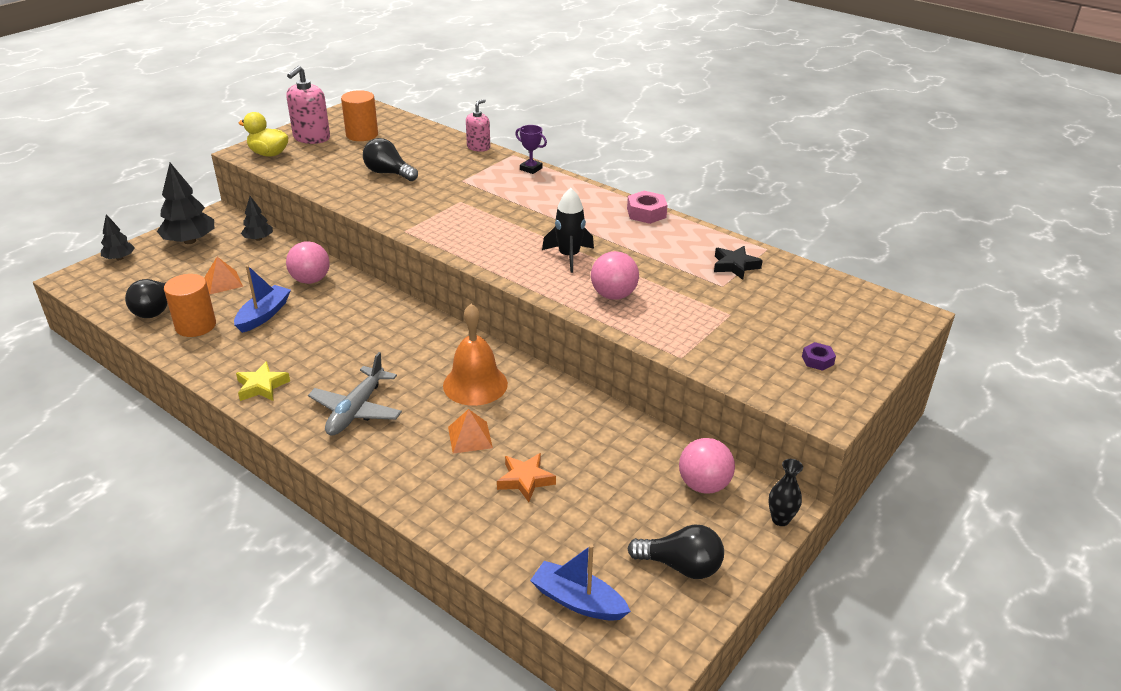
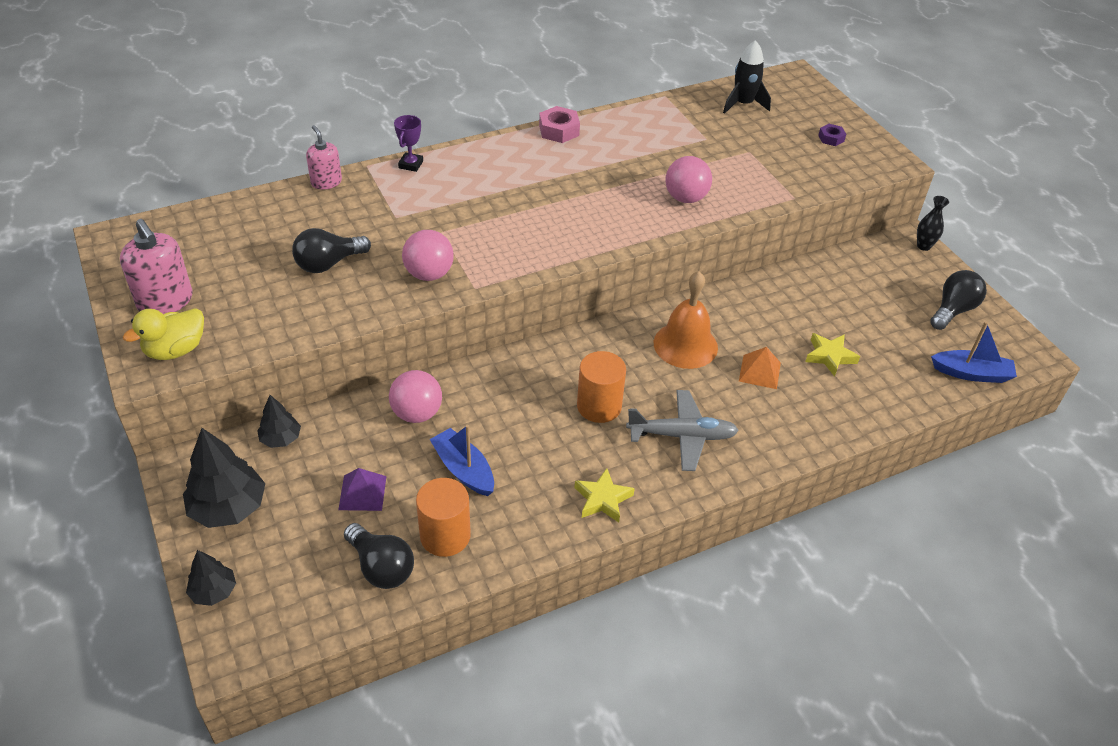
camera: 65 degrees left, 10 degrees up
(223, 282) = (362, 493): orange pyramid -> purple pyramid
(356, 410) = (682, 436): grey plane -> grey plane turned 45 degrees counterclockwise
(362, 135) = (201, 258): orange cylinder -> orange cylinder (599, 406)
(525, 480) = (829, 356): orange star -> yellow star
(531, 169) = (411, 164): purple trophy -> purple trophy turned 45 degrees counterclockwise
(569, 256) = (604, 199): black rocket -> black rocket (743, 104)
(578, 601) = (971, 373): blue boat -> blue boat turned 135 degrees counterclockwise
(703, 485) = (874, 266): pink ball -> pink ball (429, 274)
(735, 266) = (680, 121): black star -> none

